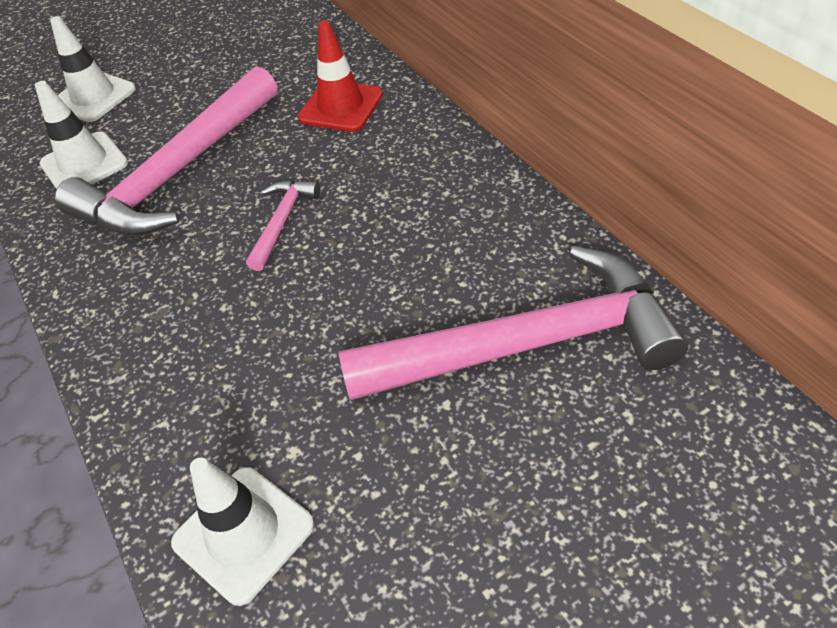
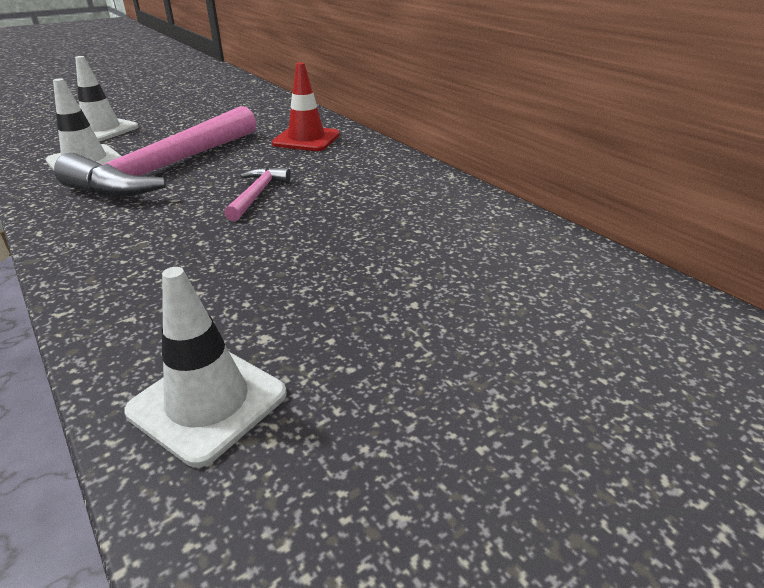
camera: 10 degrees left, 15 degrees down
(526, 344) = (481, 266): pink hammer -> none

